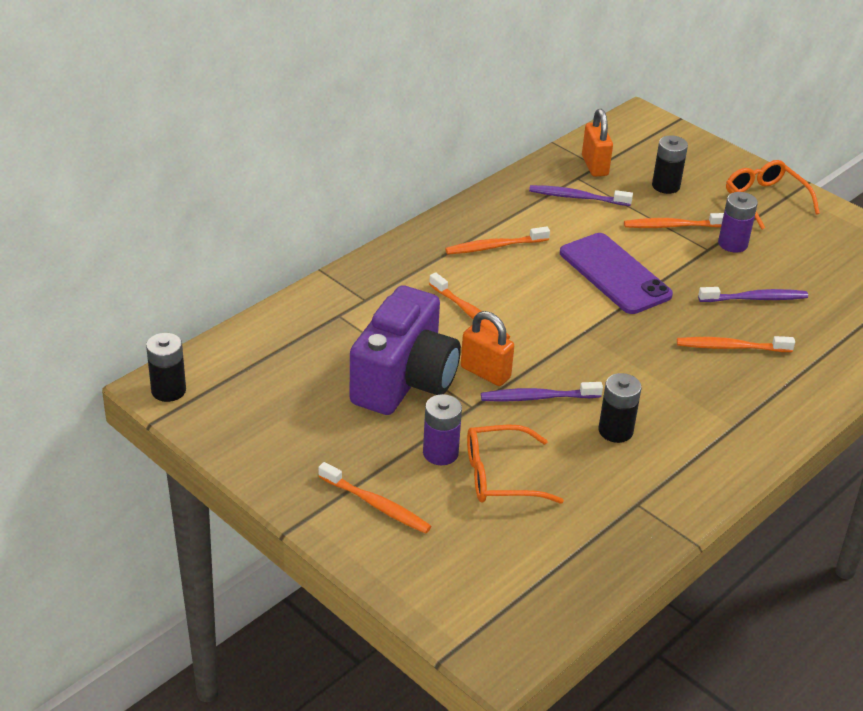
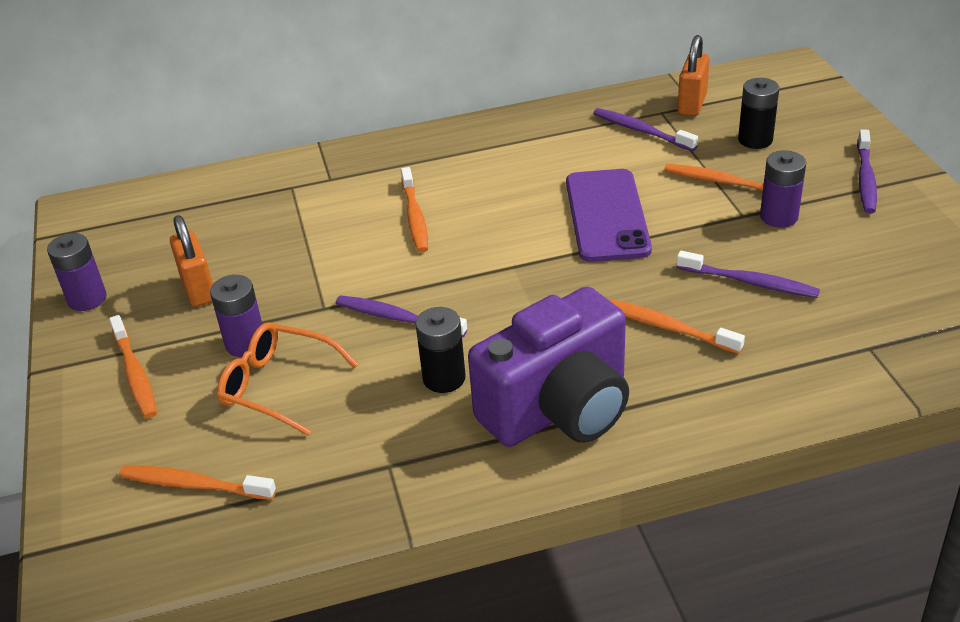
camera: 35 degrees right, 0 degrees up
(168, 390) = (80, 214): black battery -> none
(263, 460) = (87, 299): none -> purple battery
(404, 381) = (286, 263): purple camera -> purple camera (559, 409)
(485, 372) = (370, 278): orange padlock -> orange padlock (199, 289)
(494, 246) = (505, 159): orange toothbrush -> orange toothbrush (194, 485)
(764, 199) = (865, 178): orange glasses -> purple toothbrush

